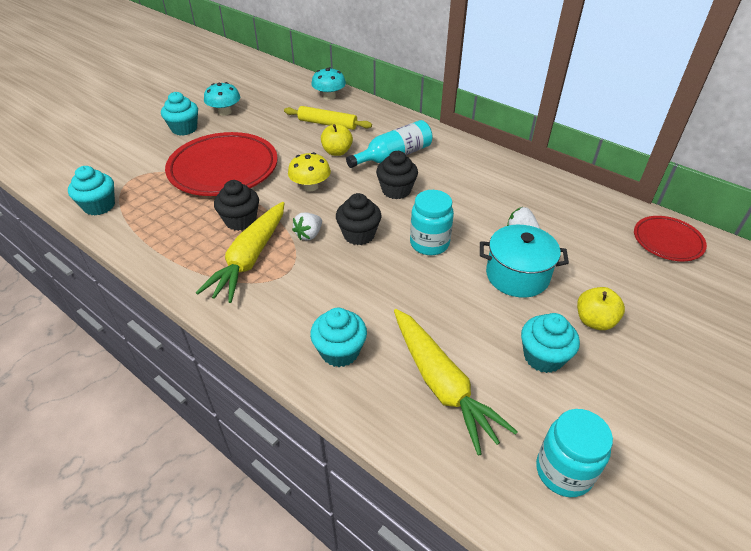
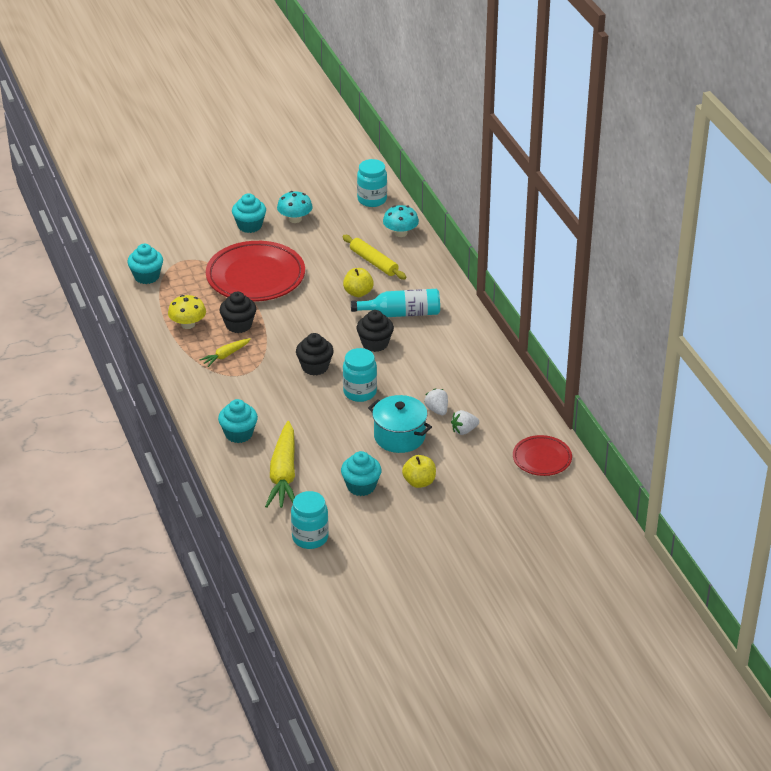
camera: 30 degrees right, 5 degrees down
(250, 258) = (225, 355): yellow carrot -> yellow carrot, size x0.50
(282, 81) = (372, 200): none -> turquoise jar
(309, 235) = (279, 354): white strawberry -> white strawberry (464, 430)
(310, 186) = (311, 316): yellow mushroom -> yellow mushroom (188, 324)

